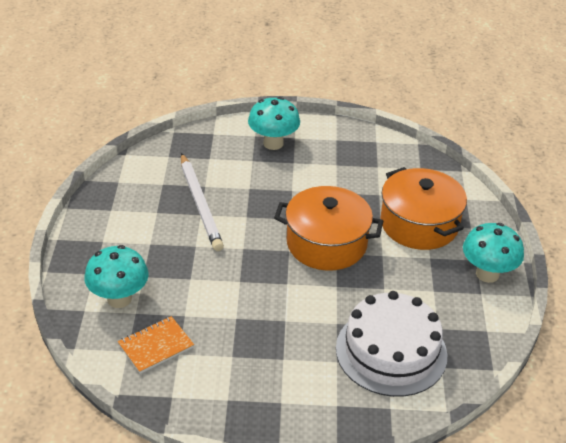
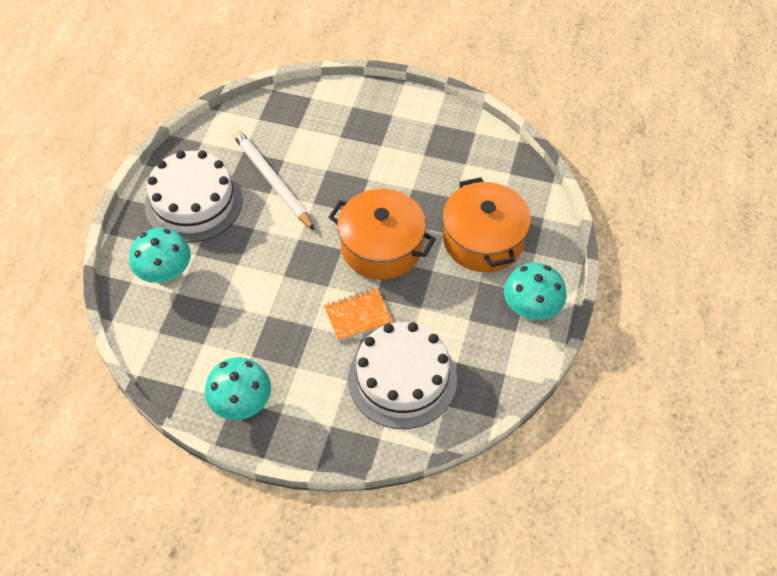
camera: 15 degrees right, 15 degrees up
(127, 232) = (193, 202): none -> white cake
(156, 346) = (185, 332): orange notebook -> orange notebook (358, 315)
(200, 204) = (272, 181): white pencil -> white pencil turned 150 degrees clockwise
(273, 143) = (368, 119): turquoise mushroom -> turquoise mushroom (242, 405)

